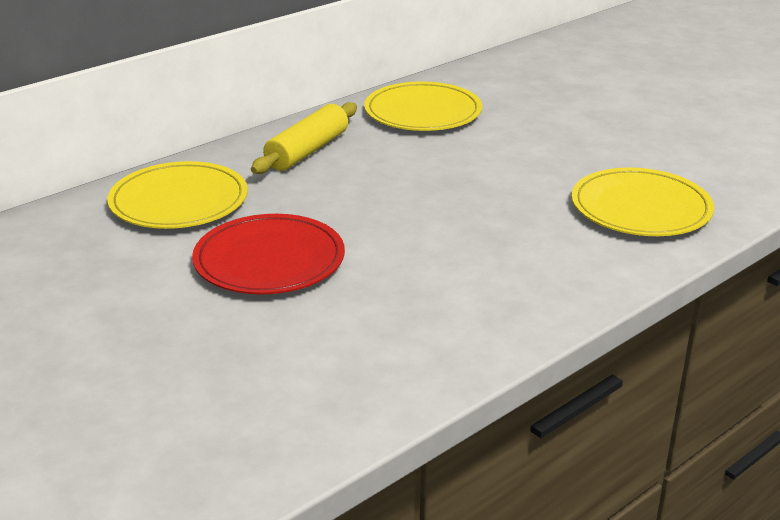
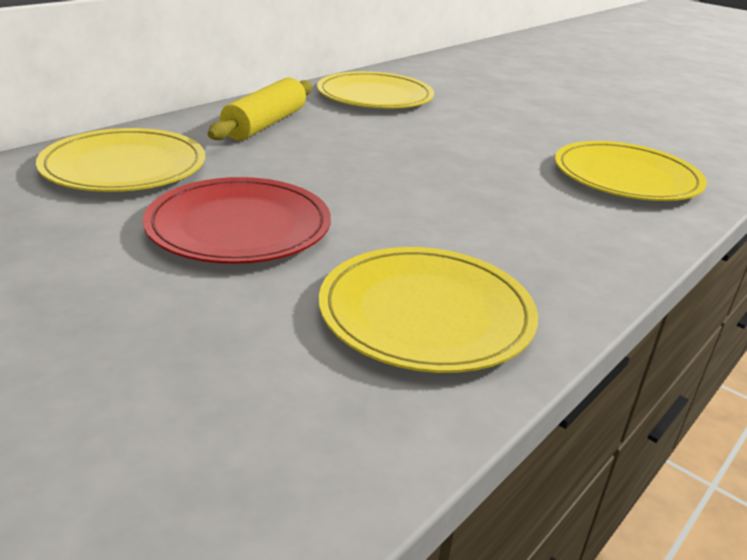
camera: 10 degrees left, 0 degrees up
(402, 337) = (426, 313): none -> yellow plate

